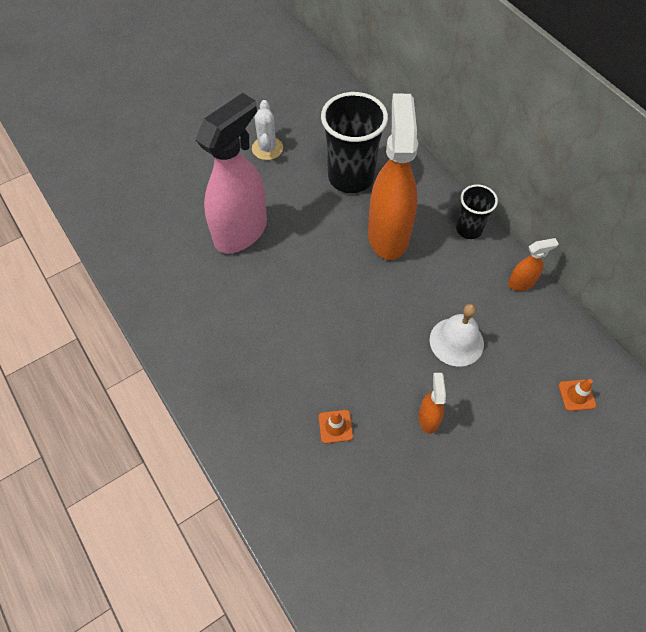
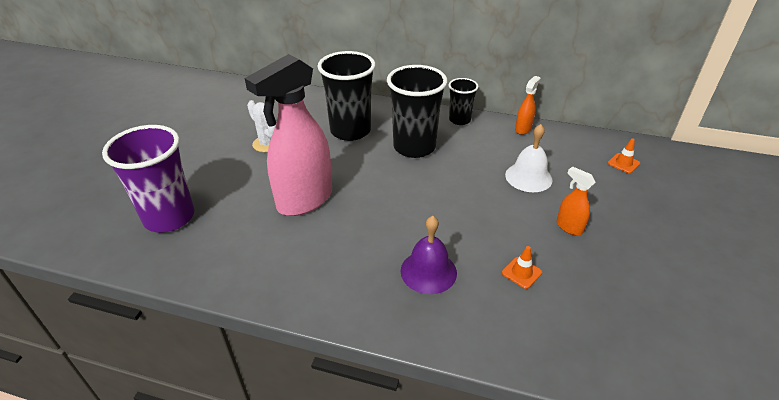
camera: 40 degrees left, 20 degrees down
(136, 182) = (169, 217): none -> purple cup
(241, 231) = (304, 200): pink spray bottle -> pink spray bottle turned 135 degrees counterclockwise
(266, 369) = (428, 271): none -> purple bell
(388, 234) = (414, 147): orange spray bottle -> black cup

